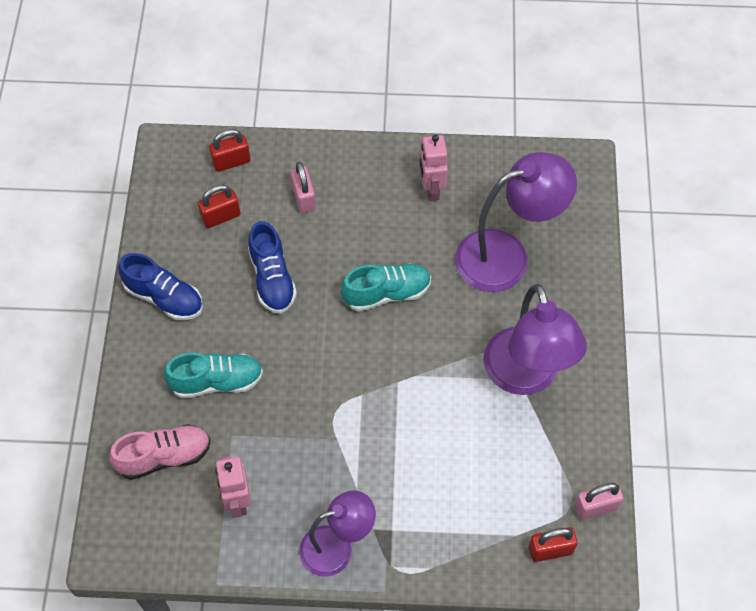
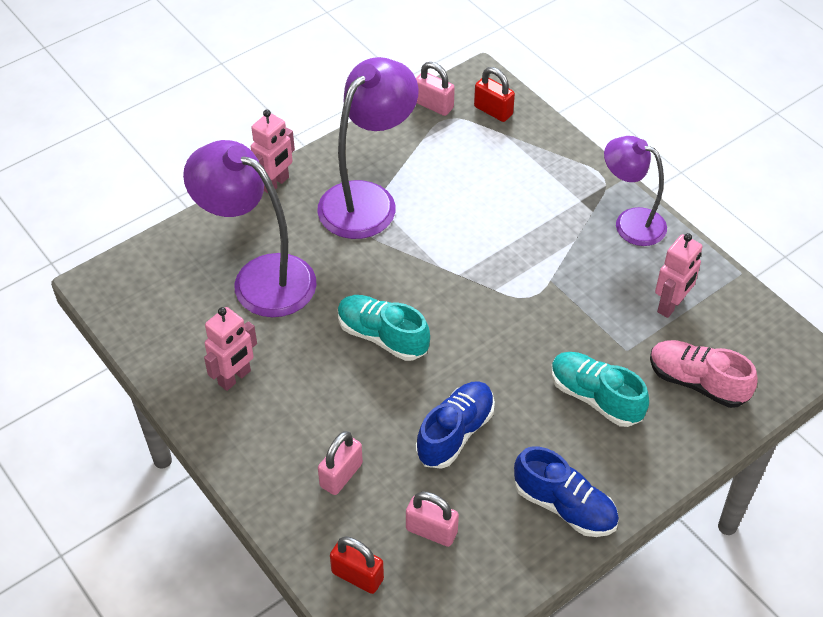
camera: 130 degrees left, 10 degrees down
(164, 297) = (564, 506): blue shoe -> blue shoe turned 135 degrees clockwise
(221, 216) = (431, 531): red padlock -> pink padlock
(596, 326) = (275, 183): none -> pink robot

